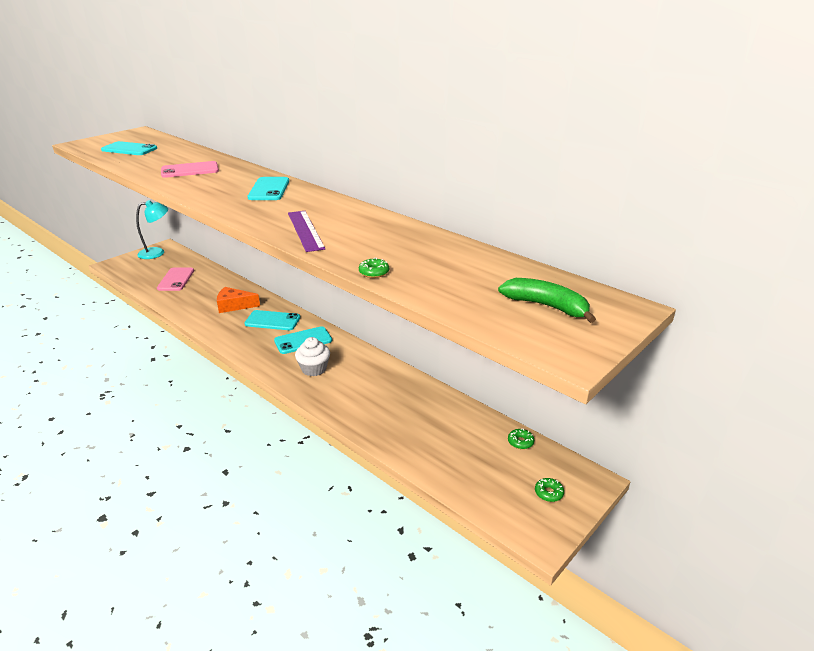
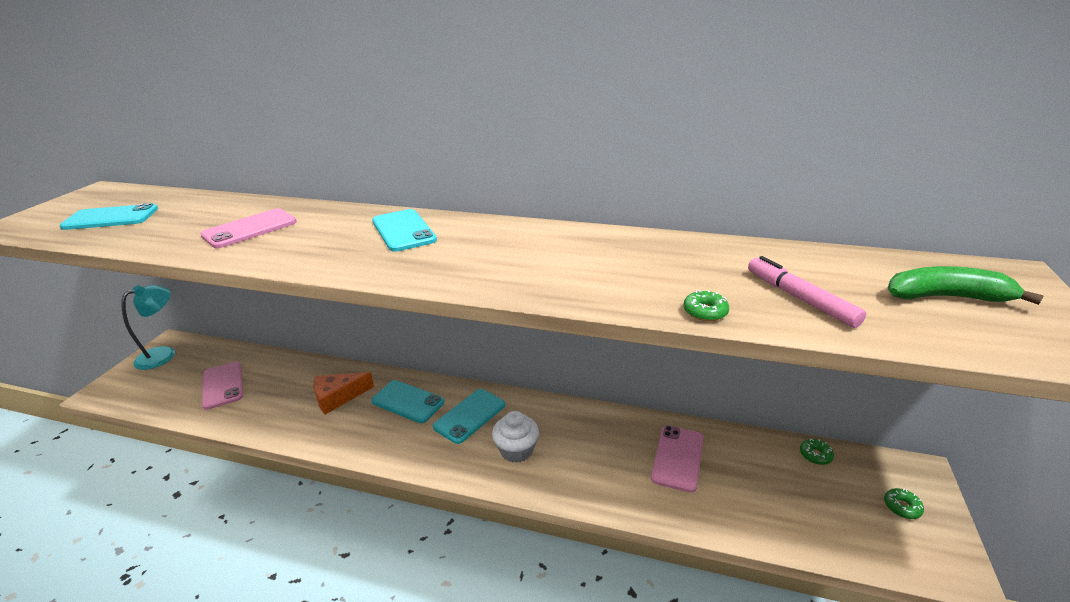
camera: 25 degrees left, 0 degrees up
(272, 321) = (408, 402): turquoise phone -> turquoise phone turned 45 degrees clockwise
(305, 230) = (532, 276): purple ruler -> none
(415, 409) = (678, 458): none -> pink phone
(445, 281) = (800, 298): none -> pink marker

